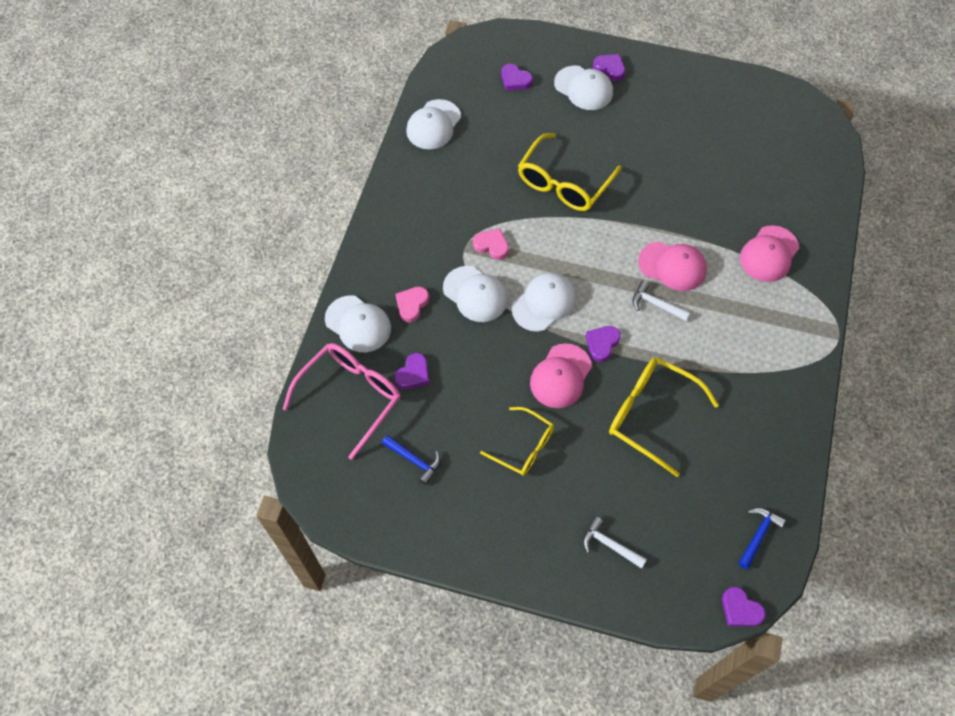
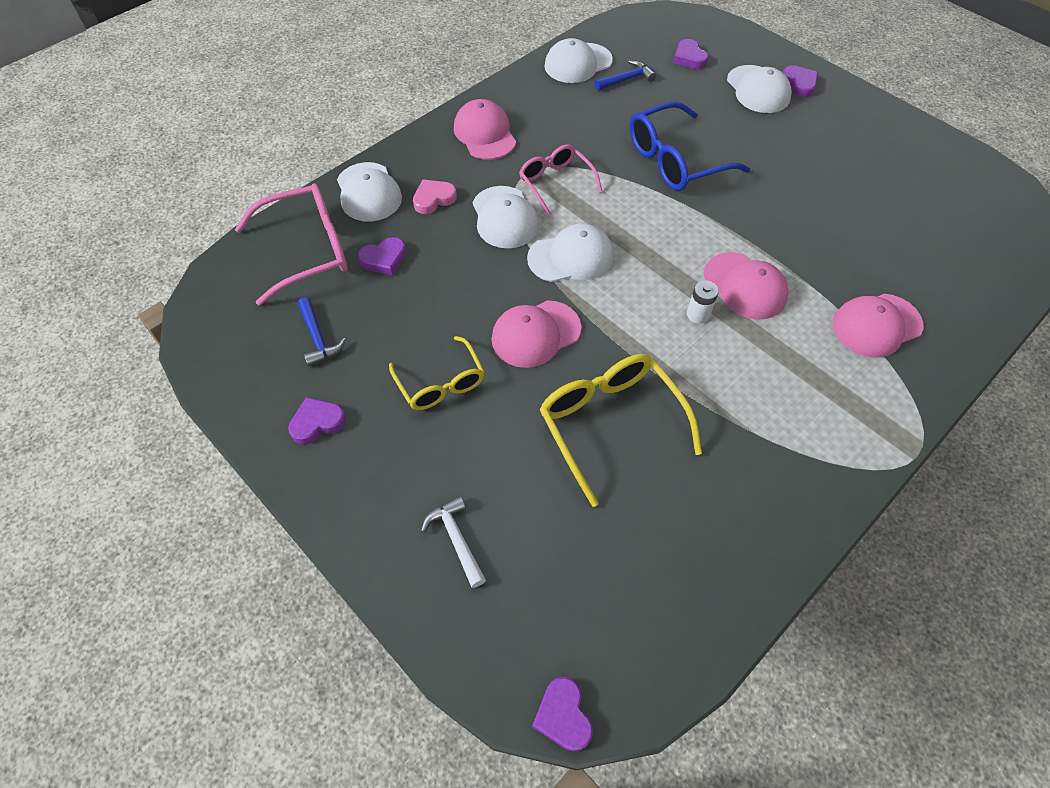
camera: 30 degrees right, 5 degrees down
(408, 227) = (485, 134): none -> pink cap
(492, 245) = (556, 183): pink heart -> pink glasses
(564, 182) = (675, 160): yellow glasses -> blue glasses
(602, 344) = (606, 324): purple heart -> purple heart (317, 423)
(656, 304) = (698, 314): white hammer -> white battery
(758, 535) = (652, 635): blue hammer -> blue hammer (626, 79)

